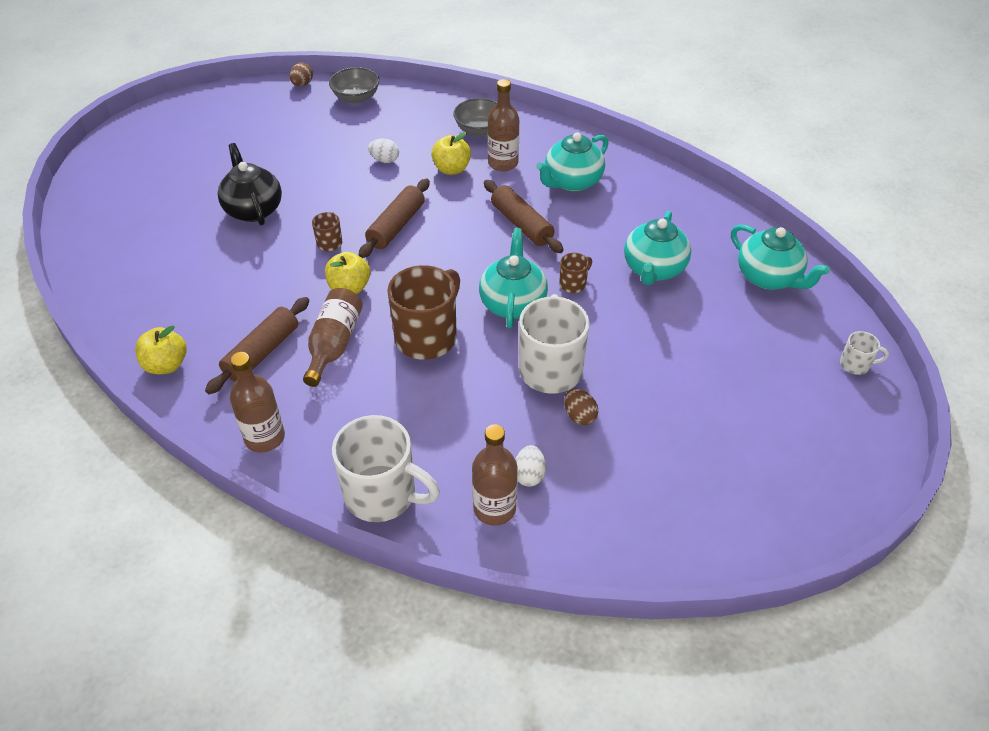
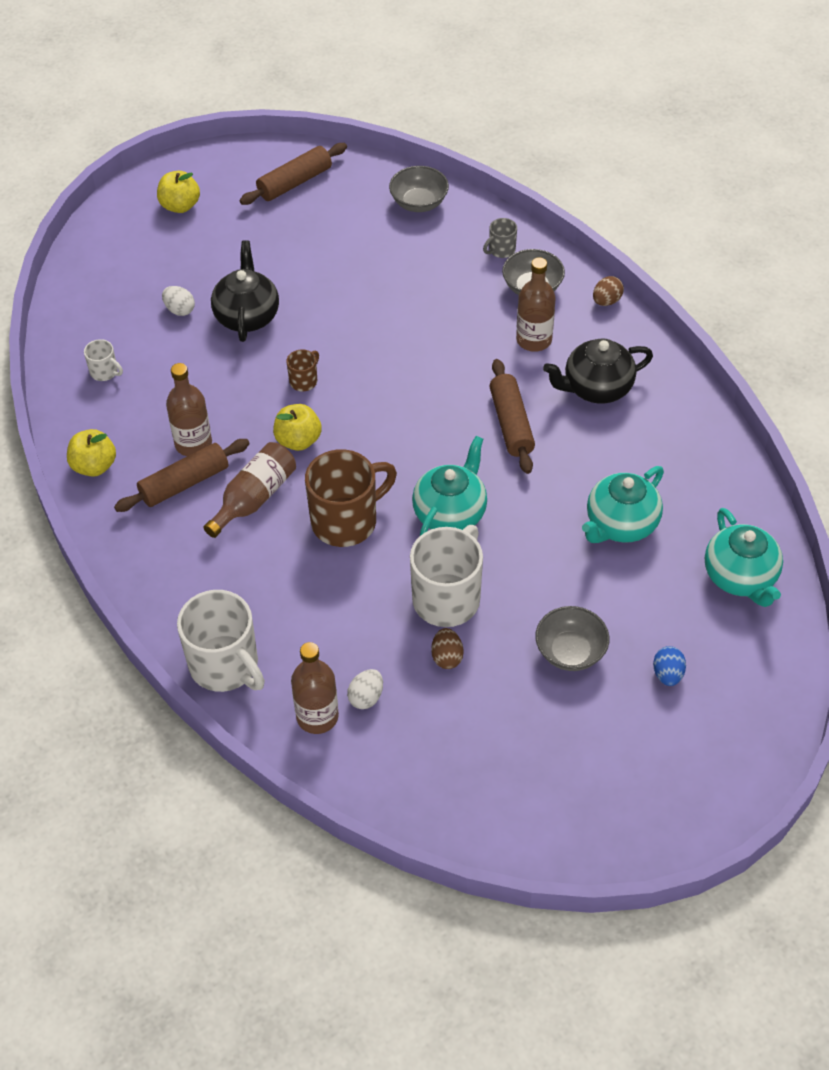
camera: 25 degrees right, 5 degrees up
(265, 438) = (149, 572): brown bottle -> brown bottle (193, 444)
(302, 84) = (369, 167): brown egg -> brown egg (606, 301)
(385, 160) = (409, 296): white egg -> white egg (180, 310)
(396, 226) = (380, 383): brown rolling pin -> brown rolling pin (294, 182)
(440, 112) = (501, 250): none -> grey mug
(451, 169) = (474, 330): yellow apple -> yellow apple (180, 206)
(572, 182) = (596, 388): turquoise teapot -> black teapot
(573, 284) = (525, 512): brown mug -> none
(678, 376) = (570, 651): none -> grey bowl
(765, 366) = (667, 674): none -> blue egg
(855, 365) = (765, 707): white mug -> white mug (105, 372)

